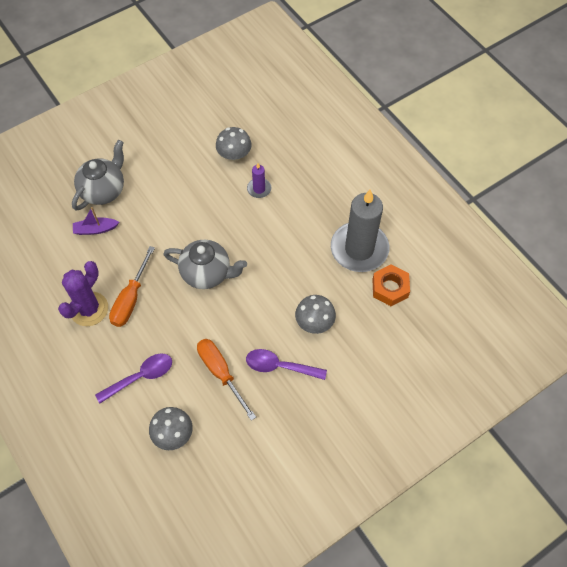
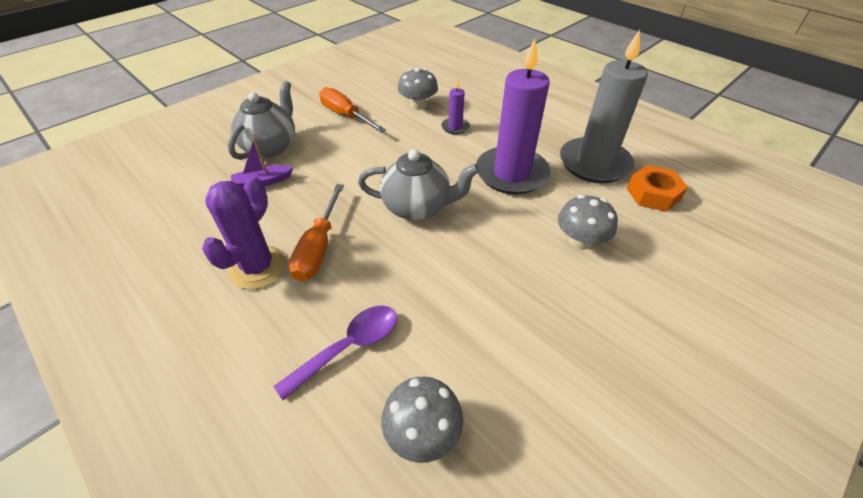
camera: 10 degrees left, 15 degrees down
(221, 373) = (474, 322): orange screwdriver -> orange screwdriver (345, 115)
(279, 366) = (558, 300): purple spoon -> none
(288, 250) = (511, 173): none -> purple candle

